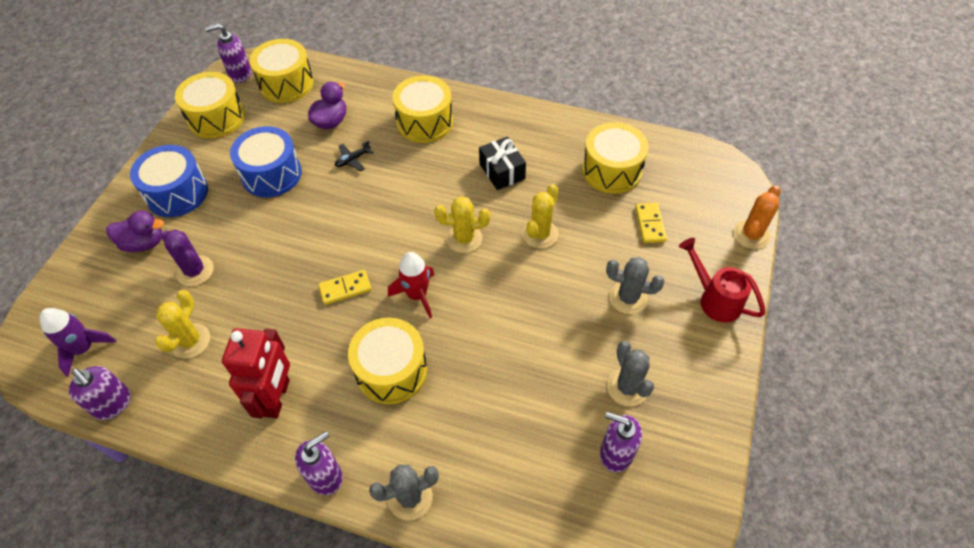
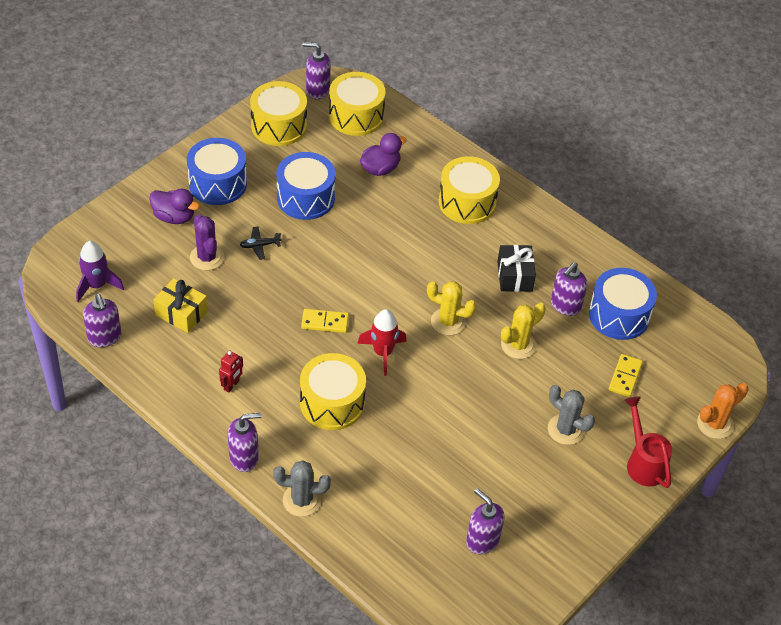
camera: 20 degrees right, 5 degrees down
(190, 341) = (181, 313): yellow cactus -> yellow gift
(277, 398) = (231, 385): red robot -> red robot, size x0.48
(353, 160) = (383, 212): black plane -> black plane (259, 245)
(561, 180) = (565, 305): none -> purple soap dispenser
(611, 170) = (619, 315): yellow drum -> blue drum
(627, 387) = (521, 497): grey cactus -> none

